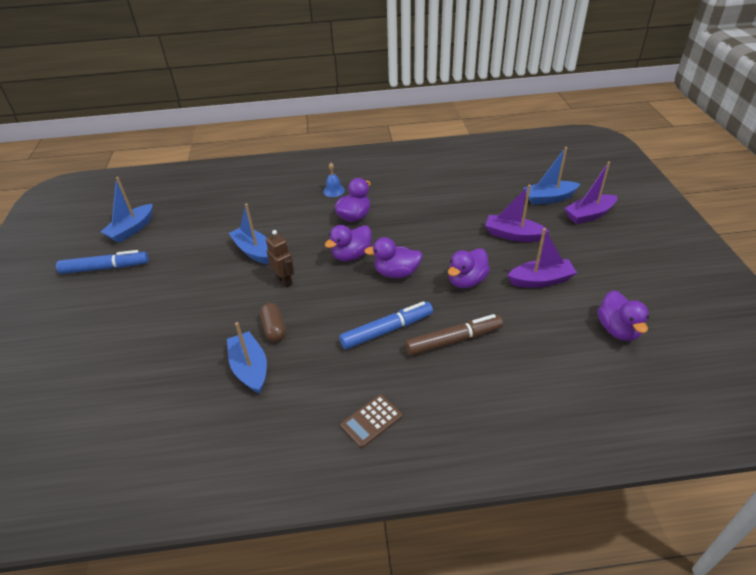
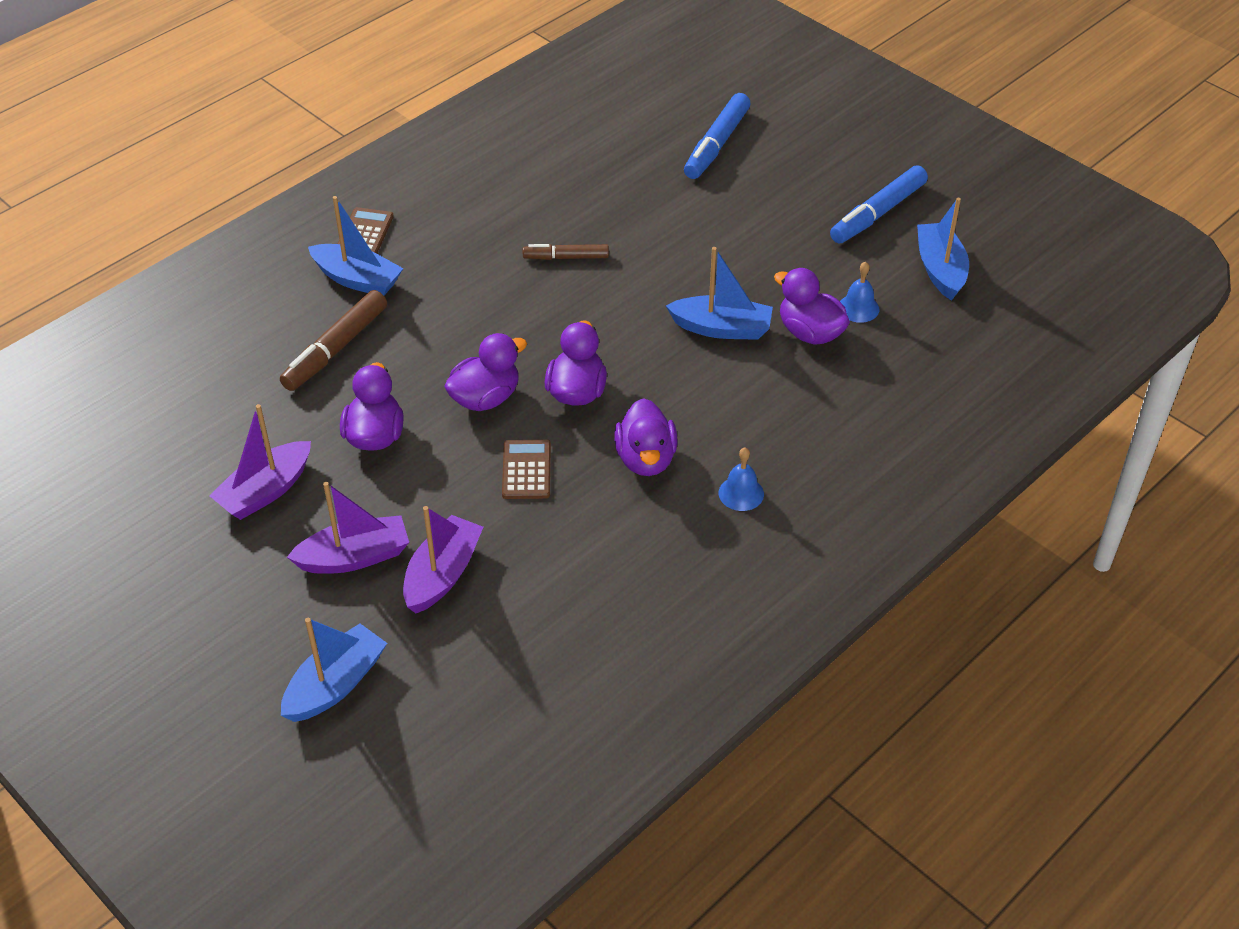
camera: 140 degrees right, 5 degrees up
(189, 231) = (858, 308): none -> blue bell
(250, 368) = (543, 212): blue boat -> blue boat (357, 279)
(274, 329) = (566, 257): brown capsule -> brown marker
(284, 281) = (625, 313): brown robot -> none
(387, 330) = (428, 320): blue marker -> blue marker (716, 144)
(408, 234) = (526, 470): none -> brown calculator
(589, 215) = (240, 678): purple boat -> purple boat (442, 574)
(618, 329) = (125, 465): purple duck -> purple duck (810, 333)

